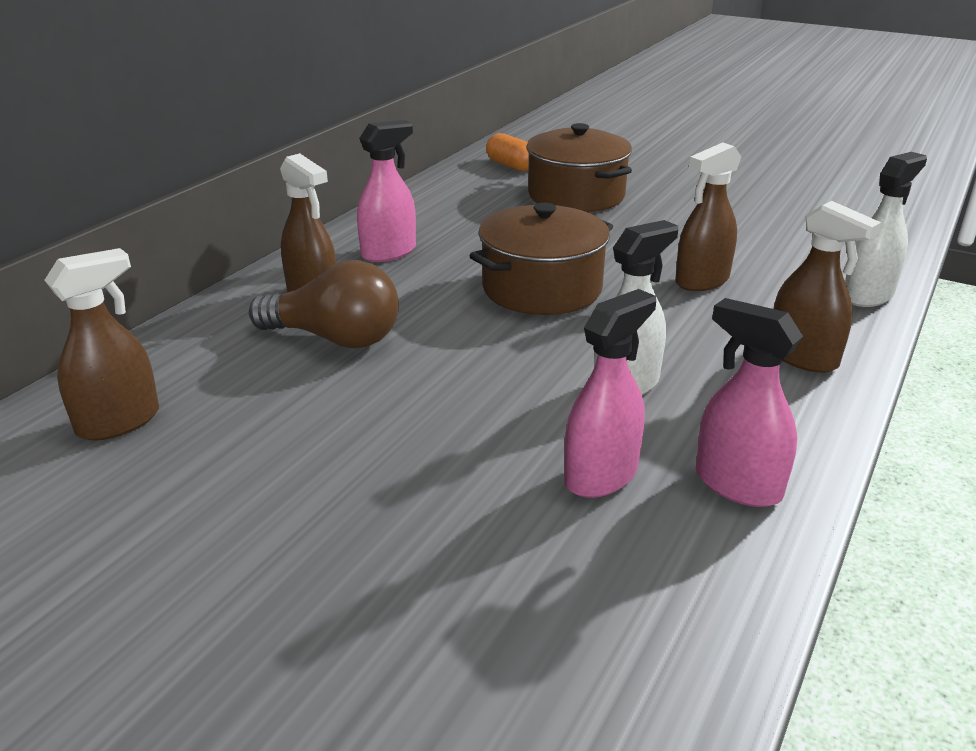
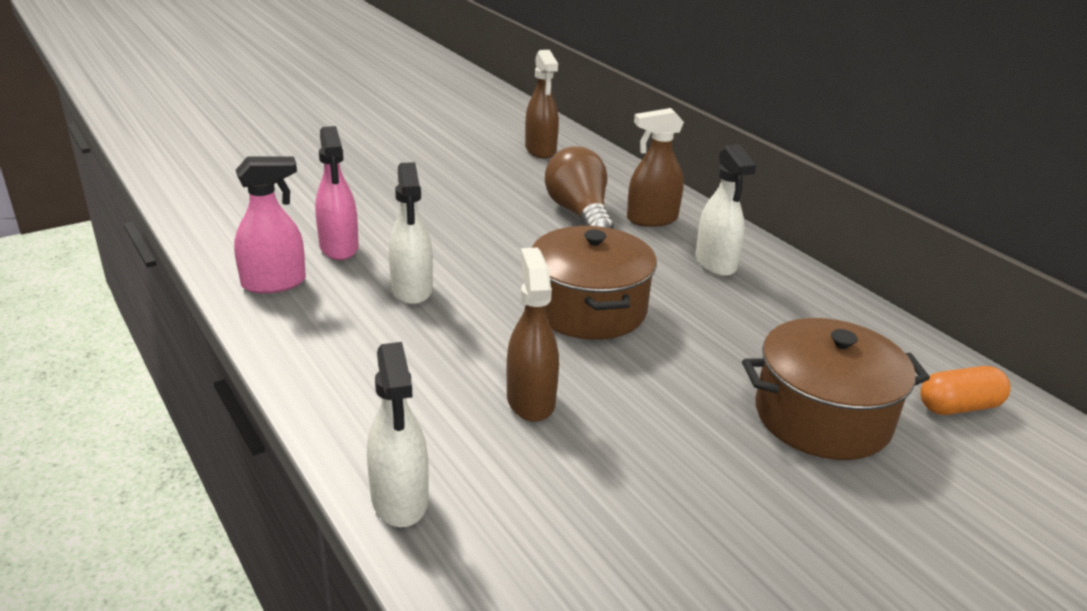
camera: 115 degrees right, 0 degrees up
(335, 338) = (579, 214): brown light bulb -> brown light bulb turned 120 degrees clockwise
(389, 252) = (715, 263): pink spray bottle -> white spray bottle
(802, 357) = (353, 383): brown spray bottle -> none

